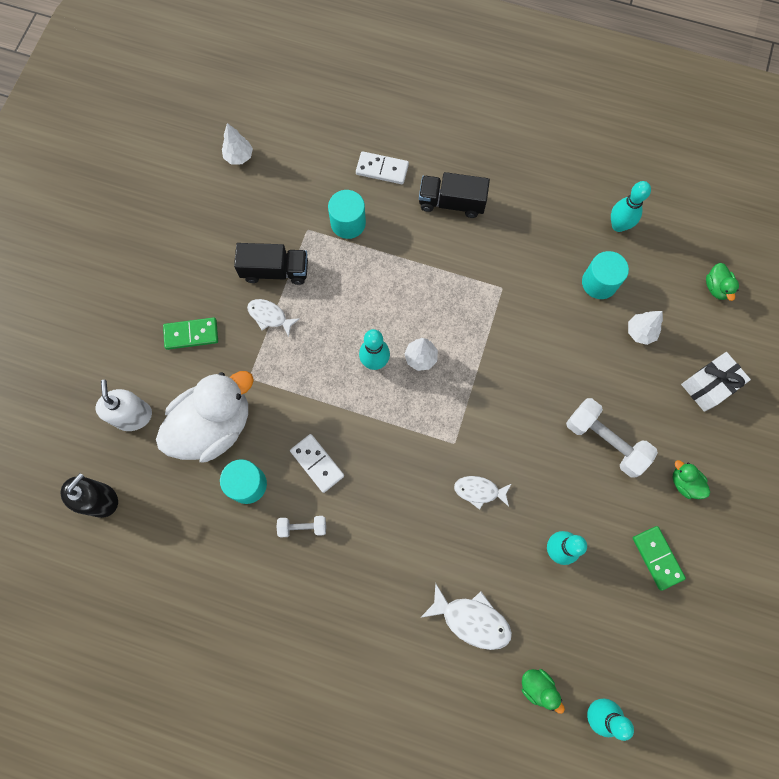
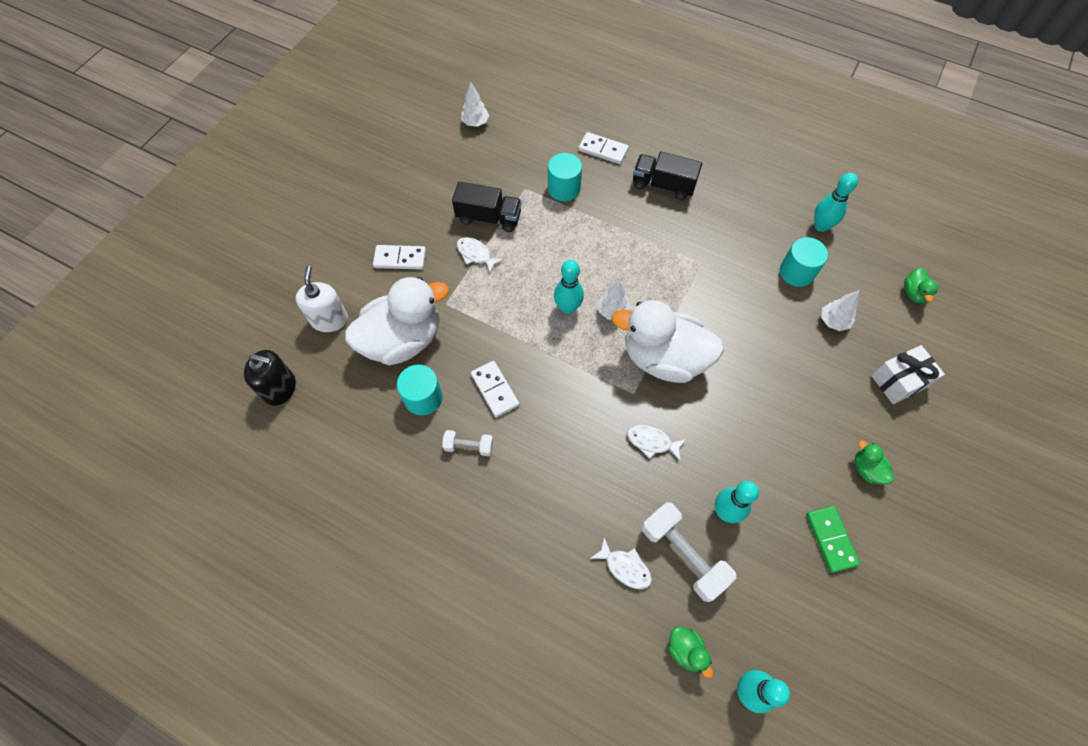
camera: 10 degrees right, 10 degrees down
(100, 499) = (280, 388): black soap dispenser -> black soap dispenser turned 60 degrees clockwise
(191, 334) = (400, 258): green domino -> white domino
(471, 620) = (625, 567): white fish -> white fish, size x0.66
(478, 401) = (663, 358): none -> white duck
(605, 441) = (787, 416): white dumbbell -> white dumbbell (683, 554)

